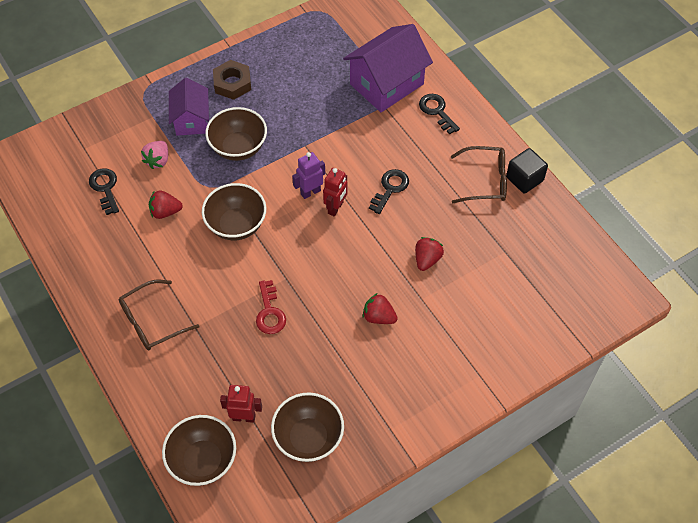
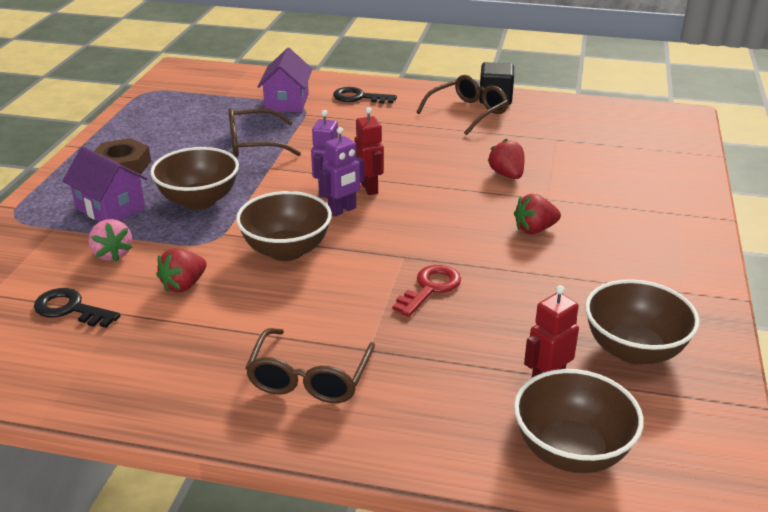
camera: 45 degrees left, 25 degrees down
(270, 312) = (430, 288): red key -> red key turned 90 degrees counterclockwise
(299, 215) = (342, 210): none -> purple robot
(321, 115) = (254, 144): none -> brown glasses
(386, 84) = (287, 102): purple house -> purple house, size x0.63
(390, 188) = (398, 153): black key -> none

